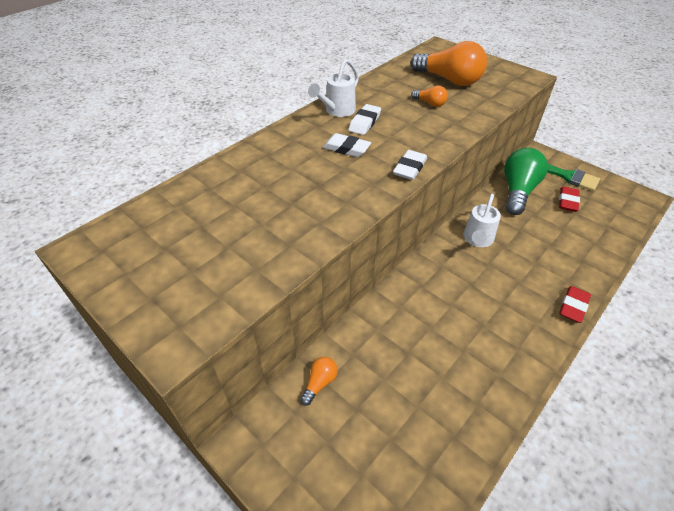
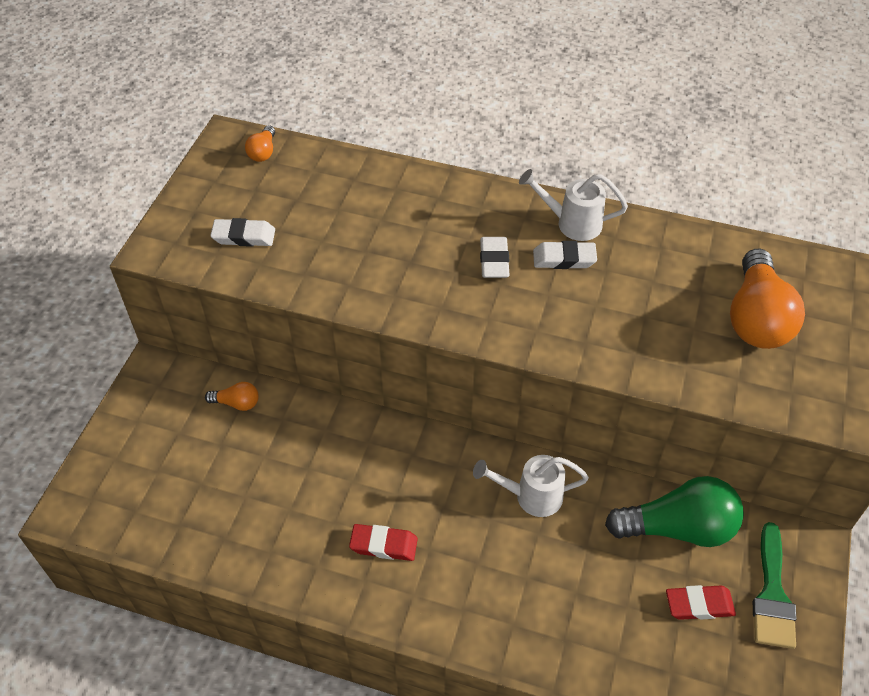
camera: 65 degrees right, 5 degrees up
(409, 168) = (492, 333): white eraser -> white eraser (244, 236)
(430, 103) = (666, 312): orange light bulb -> orange light bulb (263, 152)
(573, 306) = (465, 636): red eraser -> red eraser (383, 545)

